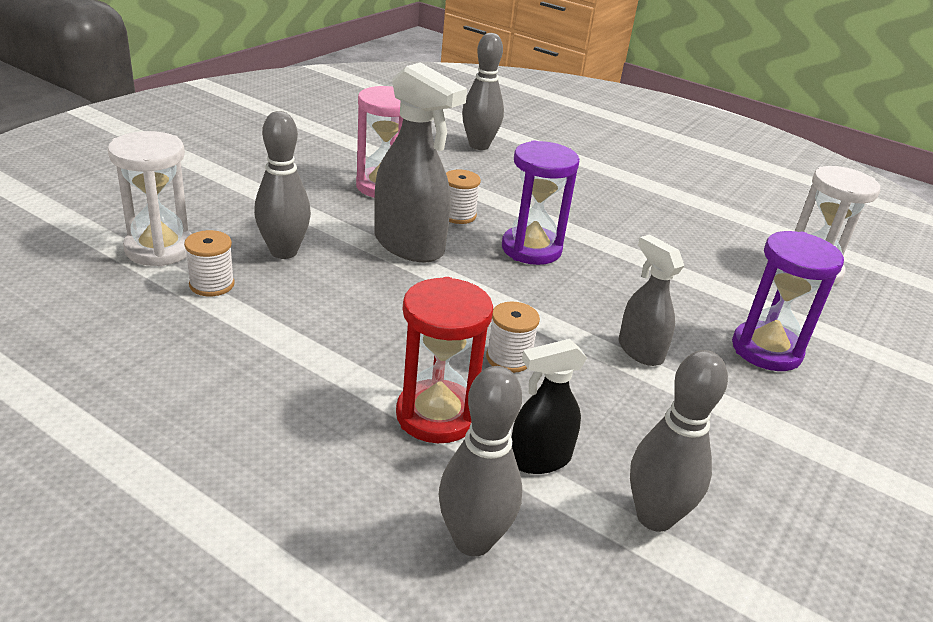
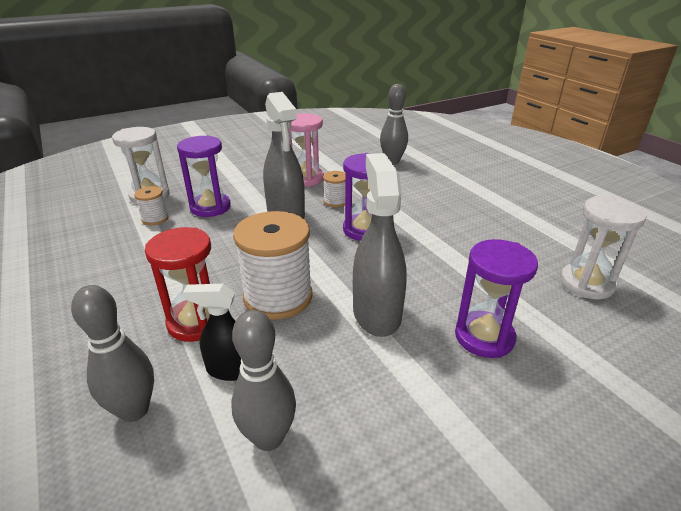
camera: 30 degrees right, 0 degrees up
(284, 252) = (210, 207): grey bowling pin -> purple hourglass
(509, 358) = (278, 297): white spool -> white spool, size x2.09
(640, 351) = (376, 313): grey spray bottle -> grey spray bottle, size x1.71

